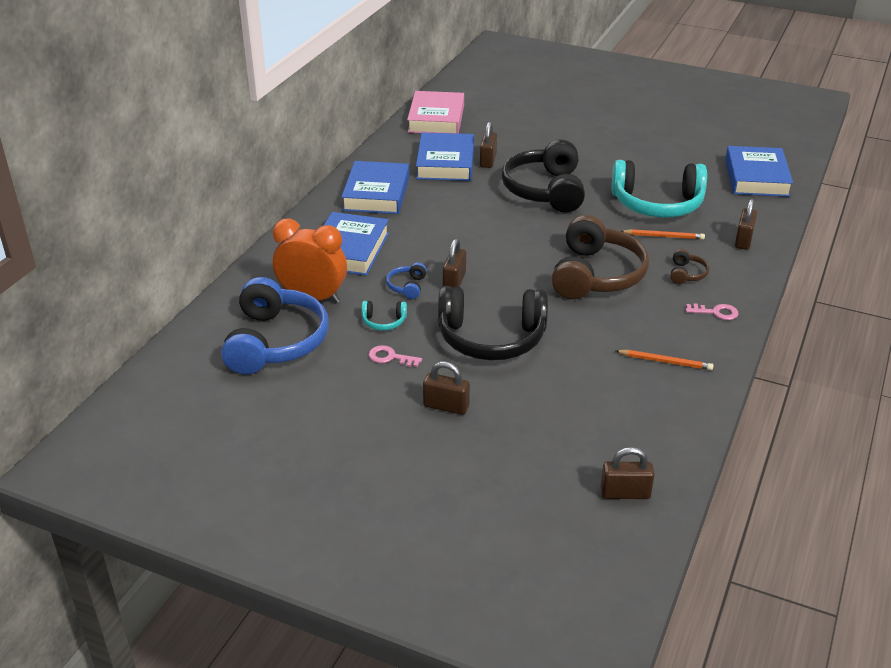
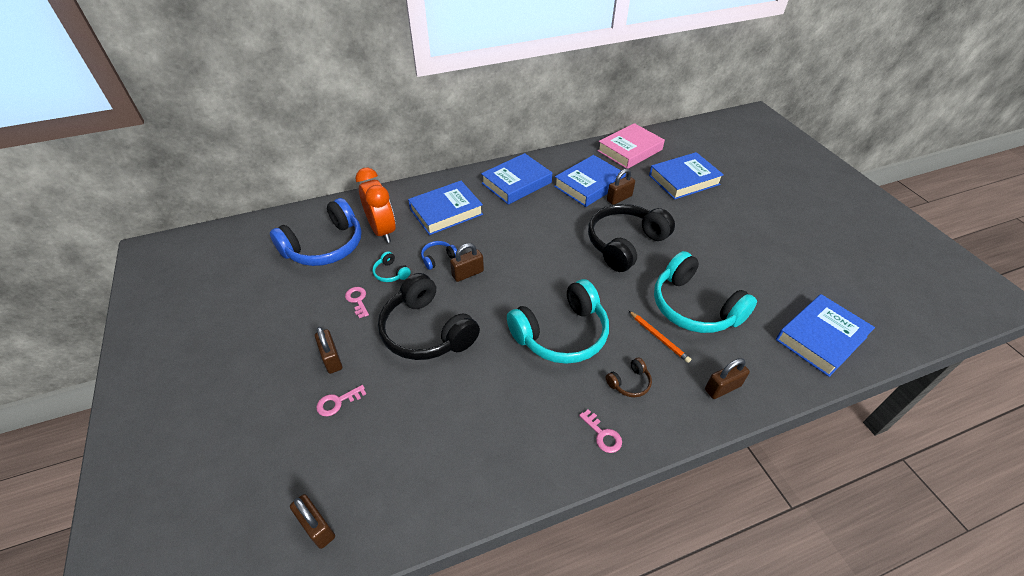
camera: 45 degrees right, 10 degrees up
(504, 425) = (337, 402): none -> pink key
(518, 121) = (684, 180): none -> blue book
(595, 275) = (561, 333): brown headphones -> turquoise headphones
(665, 362) = (502, 444): orange pencil -> none

